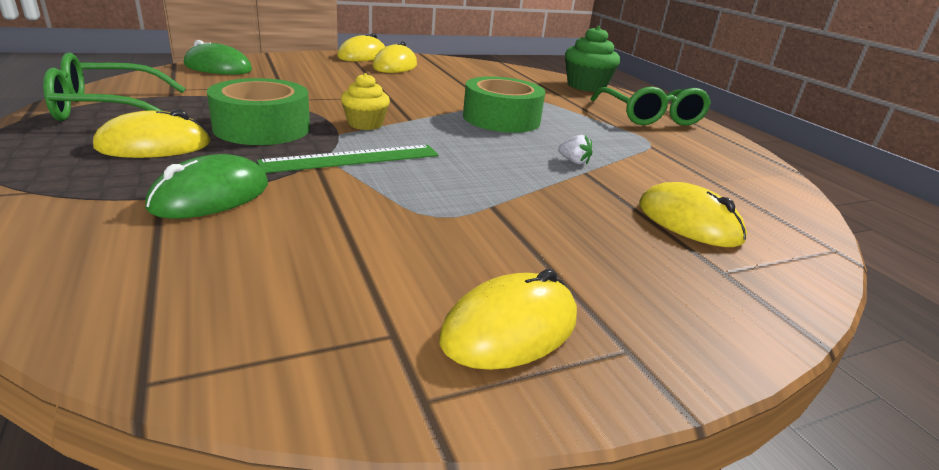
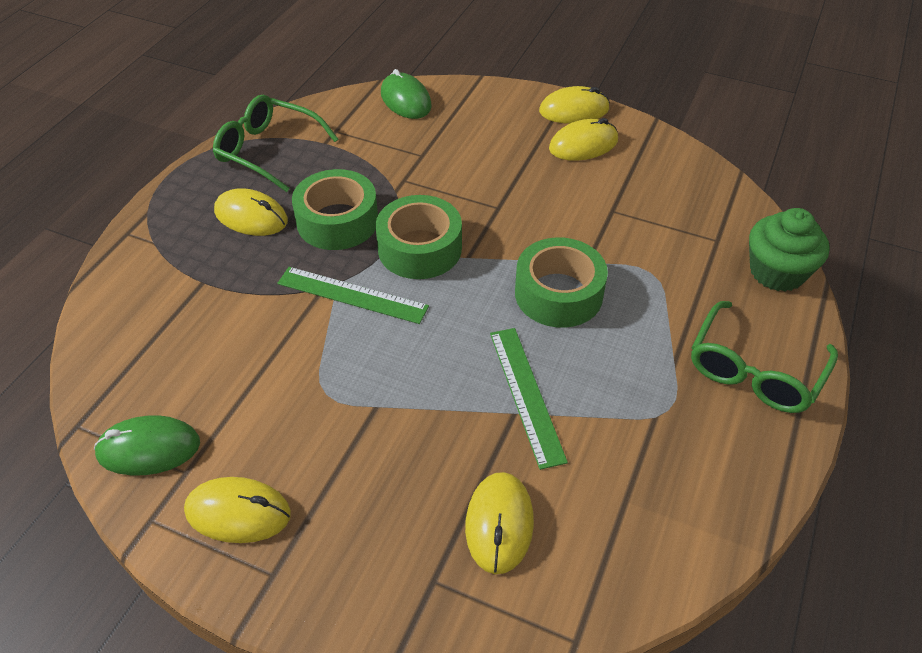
camera: 50 degrees right, 20 degrees up
(210, 196) = (226, 295): green mouse -> green mouse (148, 448)
(365, 124) = (419, 248): yellow cupcake -> green tape
(574, 161) = (526, 394): white strawberry -> green ruler

